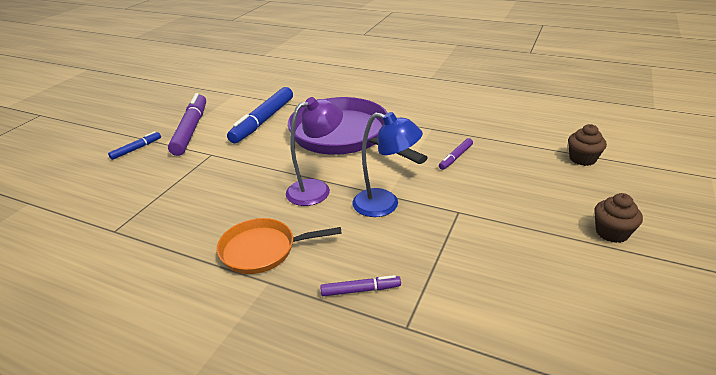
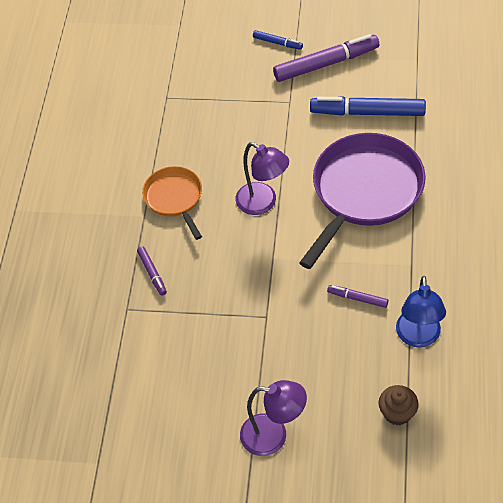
camera: 75 degrees right, 20 degrees up
(385, 205) = (257, 260): blue lamp -> blue lamp (418, 337)
(611, 232) = (273, 436): brown cupcake -> purple lamp

